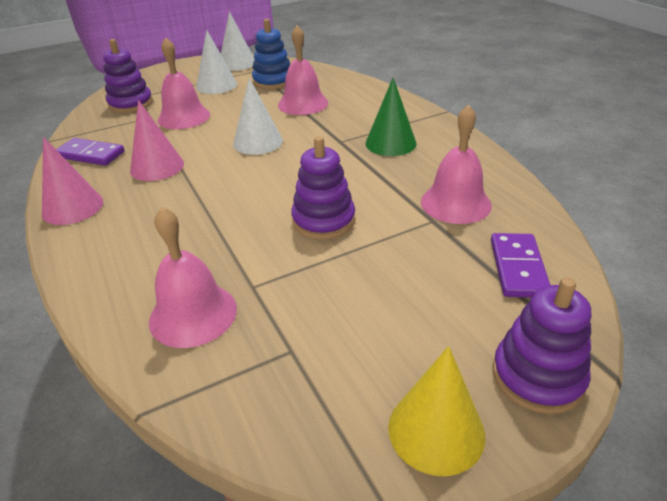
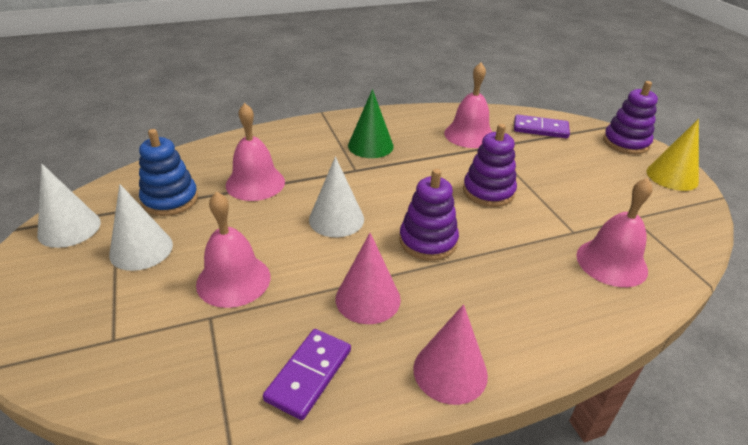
camera: 85 degrees left, 0 degrees up
(131, 104) = (141, 345): purple stacking toy -> purple stacking toy (428, 241)

